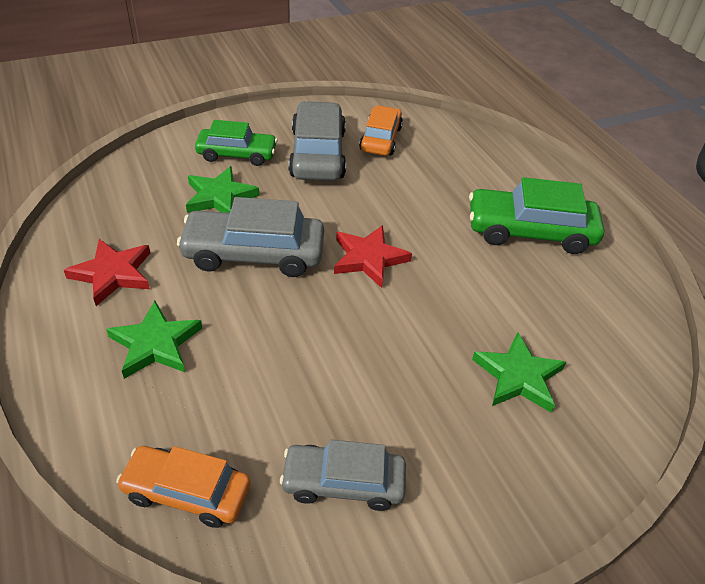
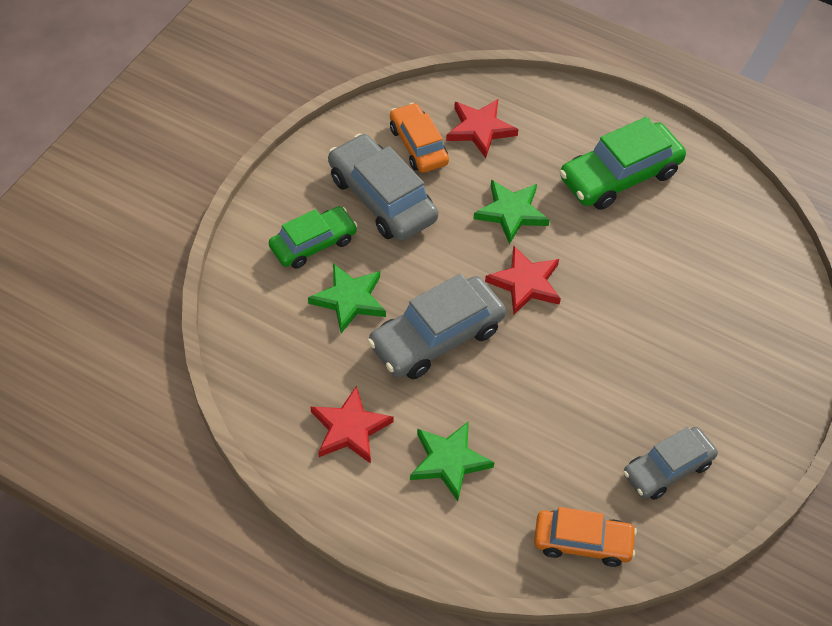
camera: 35 degrees left, 10 degrees up
(187, 492) = (582, 542): orange car -> orange car turned 150 degrees counterclockwise
(439, 151) = (480, 129): none -> red star
(518, 376) = (709, 317): green star -> green star (511, 212)

